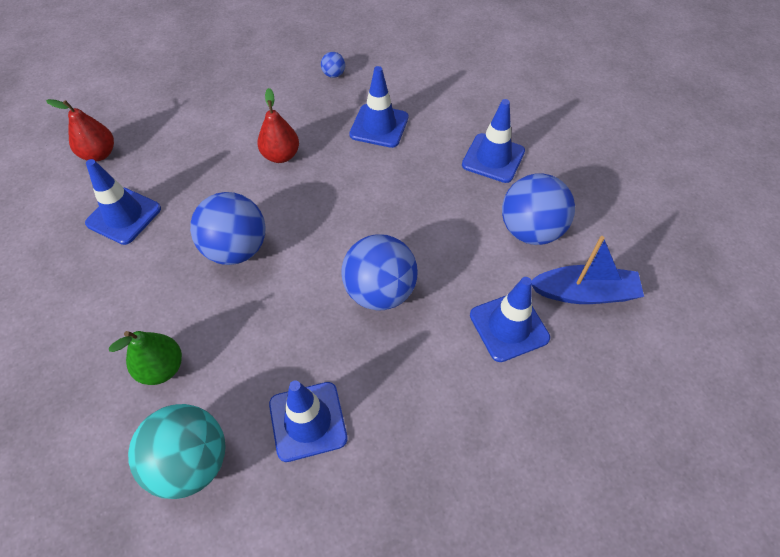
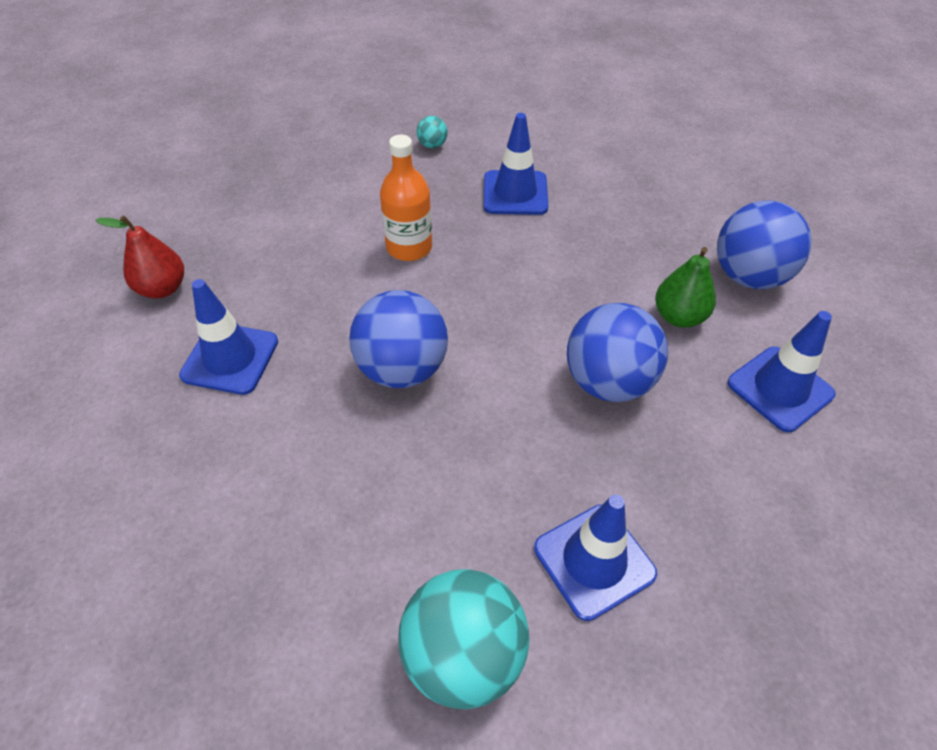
camera: 15 degrees left, 5 degrees down
(162, 368) = (368, 541): green pear -> green pear (679, 316)
(281, 155) = (409, 247): red pear -> orange bottle
(334, 74) = (432, 145): blue ball -> turquoise ball
(493, 158) = (666, 205): blue traffic cone -> none
(584, 293) = (844, 332): blue boat -> none

